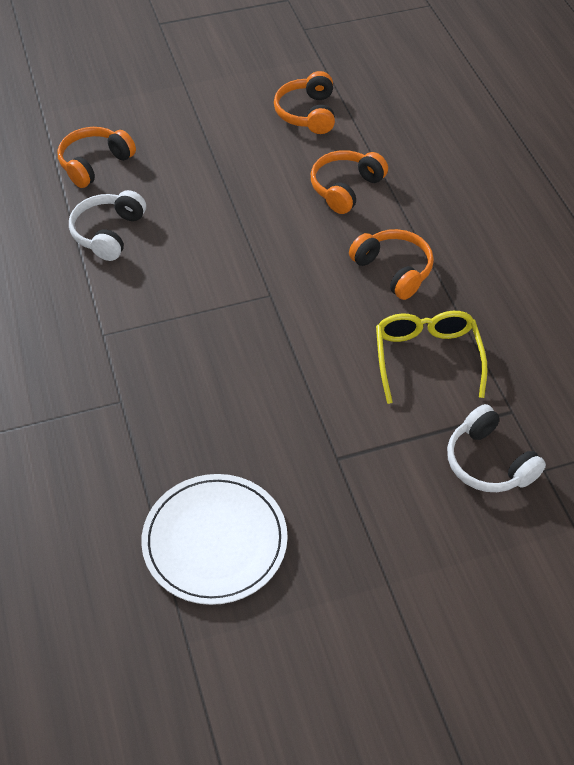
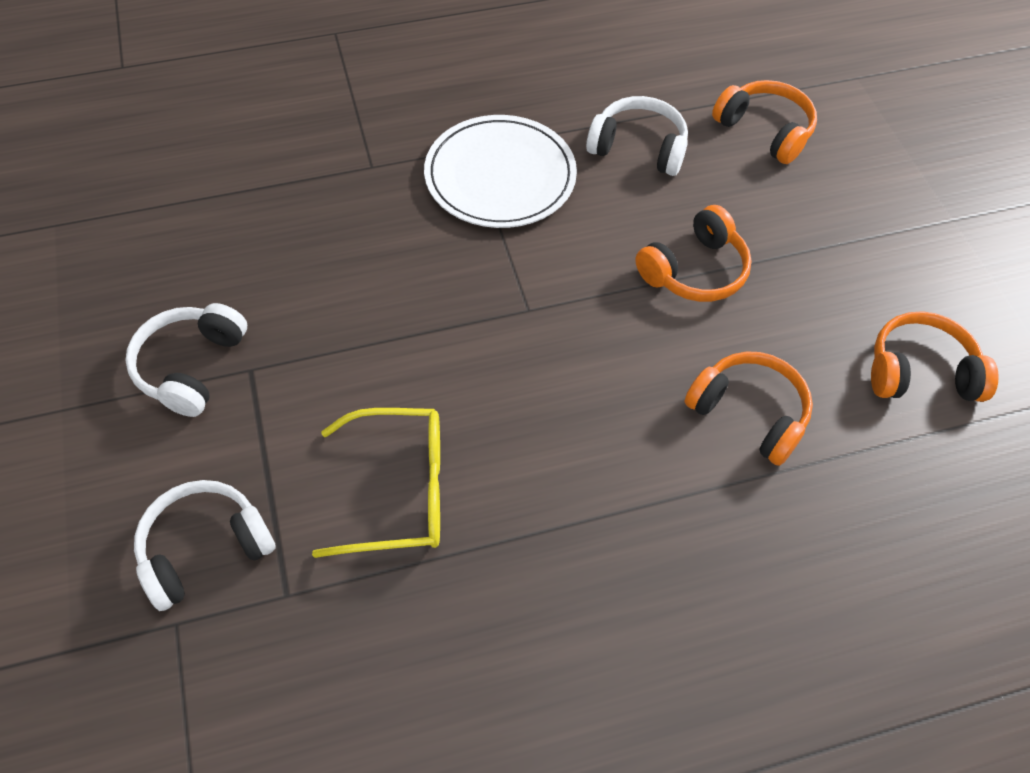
camera: 90 degrees right, 5 degrees up
(215, 541) = (166, 248): white plate -> white plate (500, 176)
(338, 499) = (191, 366): none -> white headphones
(393, 270) = (574, 464): orange headphones -> orange headphones (695, 270)

